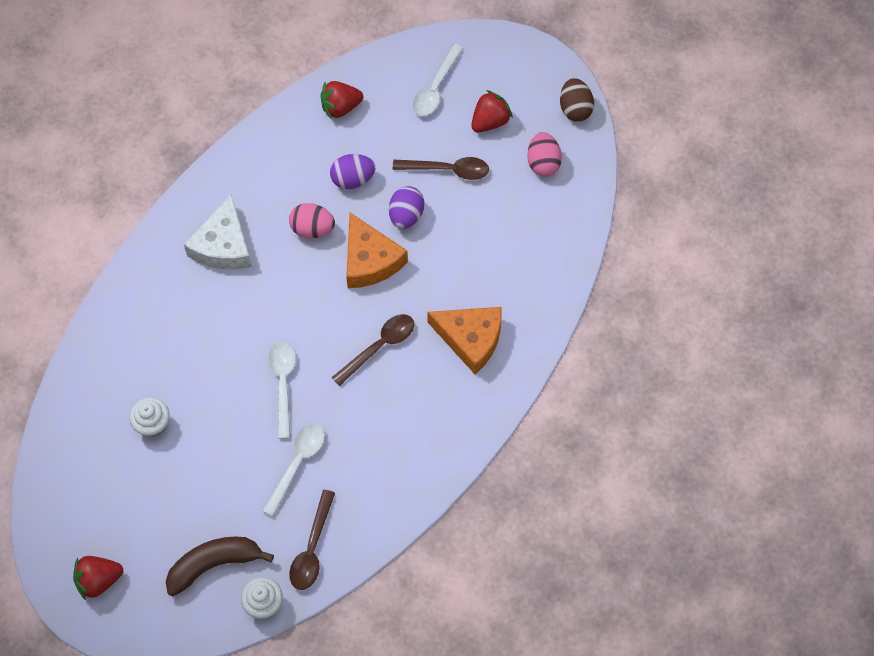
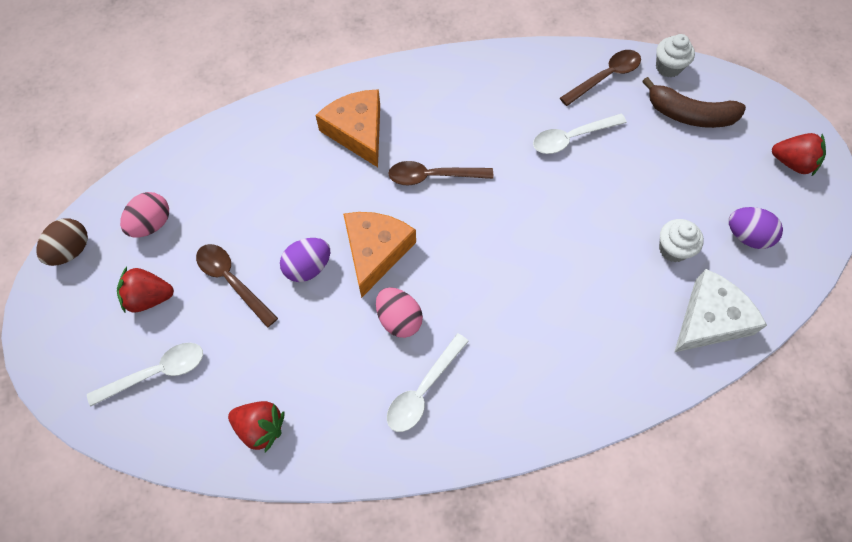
camera: 140 degrees left, 0 degrees up
(223, 245) = (493, 367): white cheese -> white cheese (710, 319)
(283, 384) = (536, 203): white spoon -> white spoon (423, 390)
(353, 179) = (320, 339): purple egg -> purple egg (747, 236)

